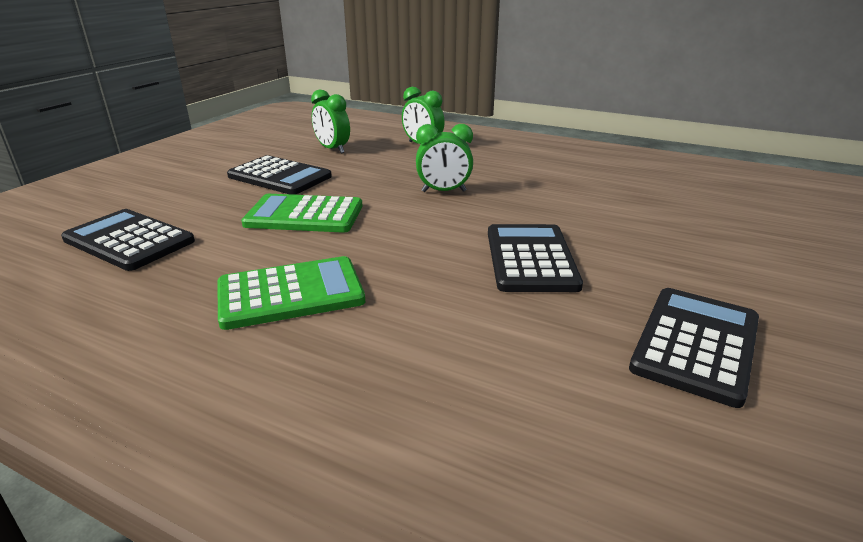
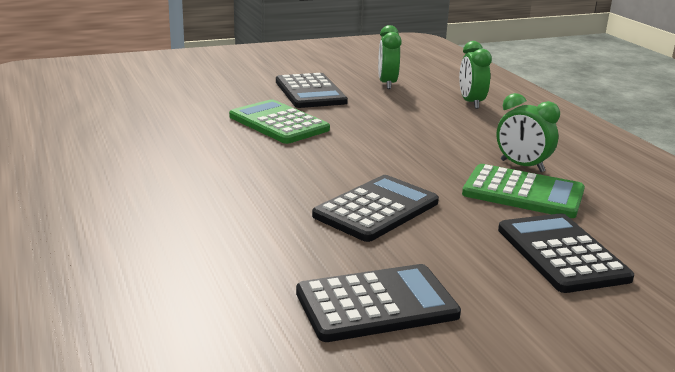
camera: 40 degrees right, 5 degrees down
(129, 240) = (157, 102): black calculator -> black calculator (561, 253)
(290, 293) = (188, 164): green calculator -> green calculator (523, 193)
(443, 191) = (411, 143): green clock -> green clock (522, 166)

